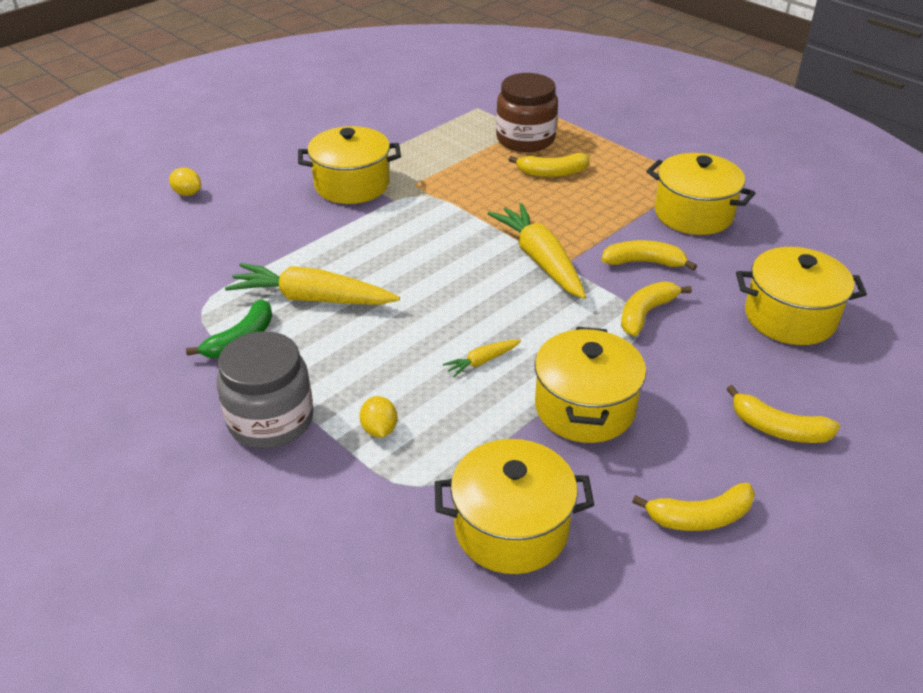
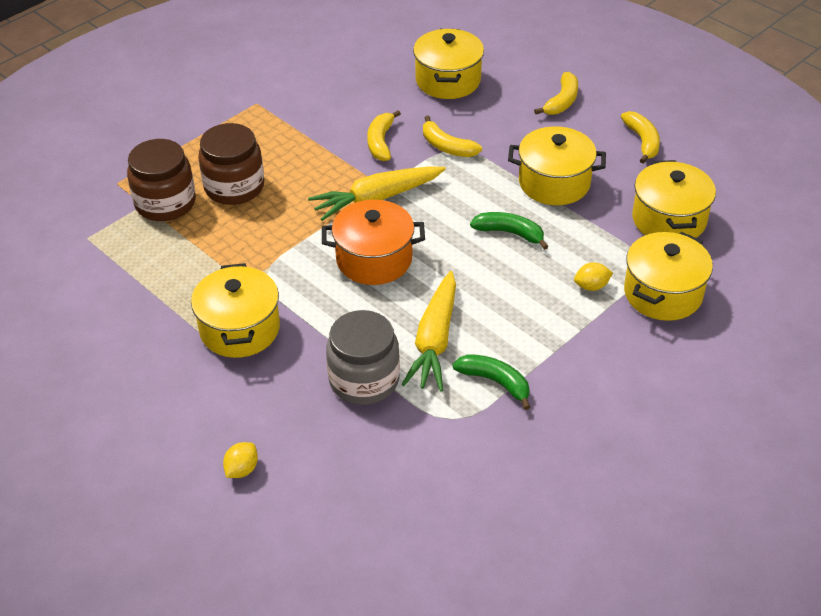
camera: 90 degrees left, 5 degrees up
(271, 420) = (590, 349): grey jar -> grey jar (364, 380)
(440, 259) = (374, 259): none -> orange pot
(482, 361) = (510, 233): yellow carrot -> green banana
(552, 173) = (234, 187): yellow banana -> brown jar
(693, 214) = (312, 110): yellow pot -> yellow pot (663, 293)

